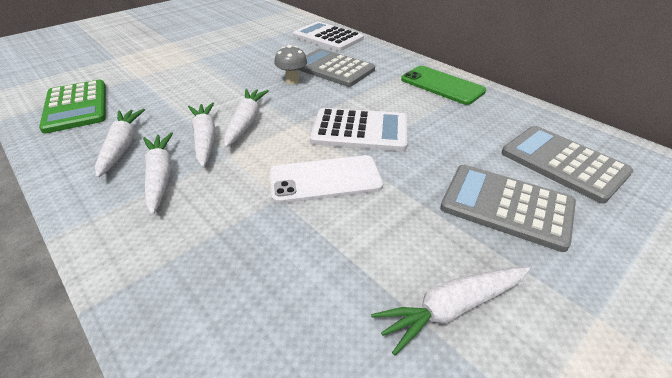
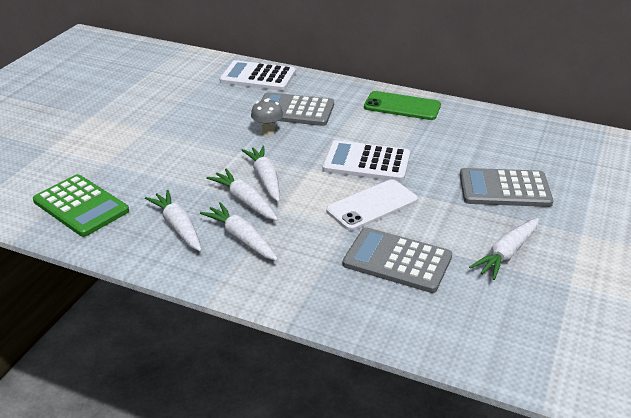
camera: 25 degrees left, 5 degrees down
(359, 131) = (366, 162): white calculator -> white calculator turned 150 degrees counterclockwise
(563, 163) = (525, 150): grey calculator -> grey calculator (397, 260)

